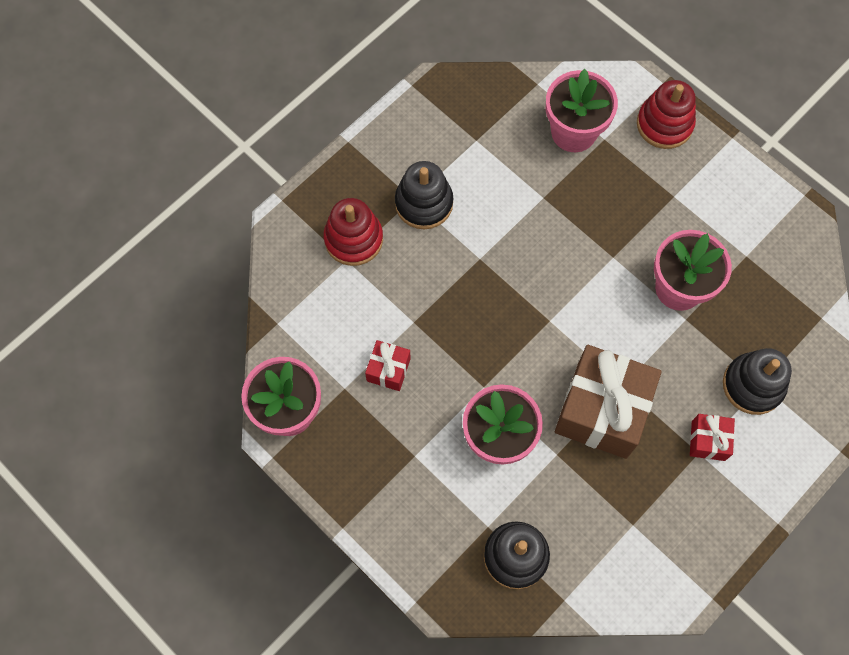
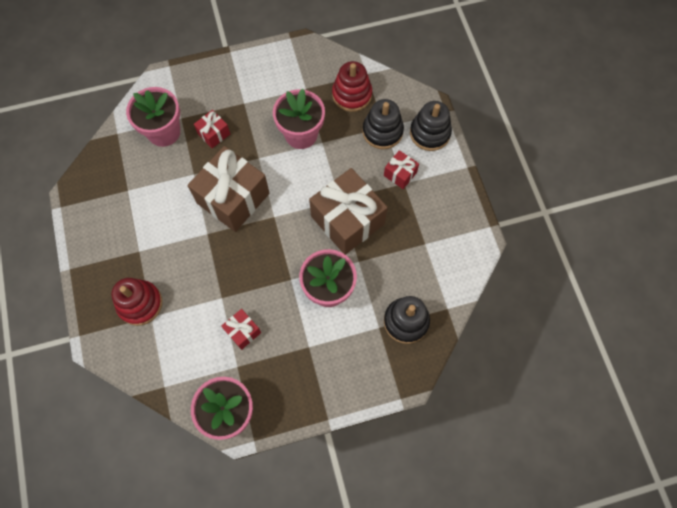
camera: 60 degrees left, 0 degrees up
(424, 203) = (147, 246): black stacking toy -> black stacking toy (430, 133)
(542, 260) = (233, 198): none -> brown gift
(609, 188) = (214, 134): none -> red gift
(664, 124) = (196, 81): red stacking toy -> red stacking toy (352, 95)

